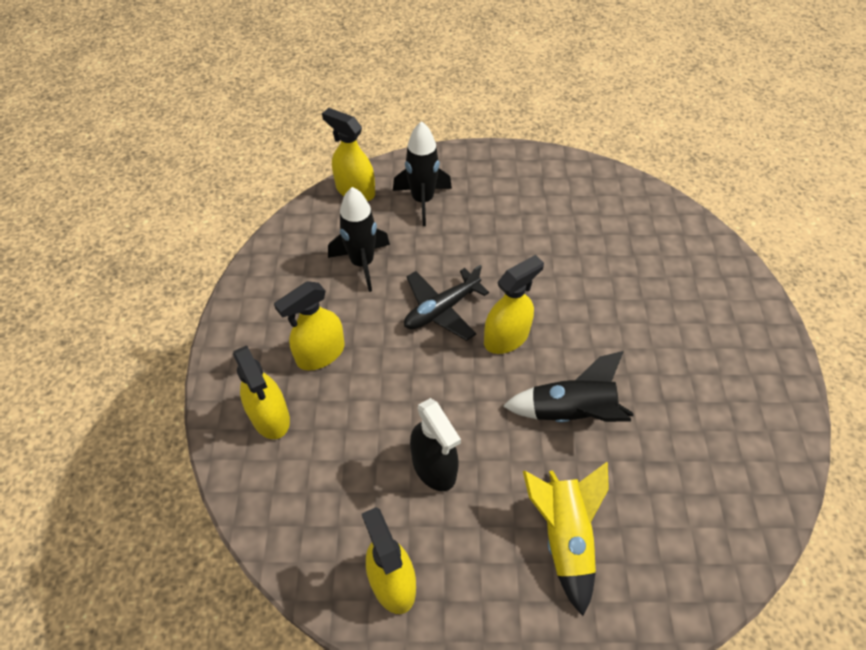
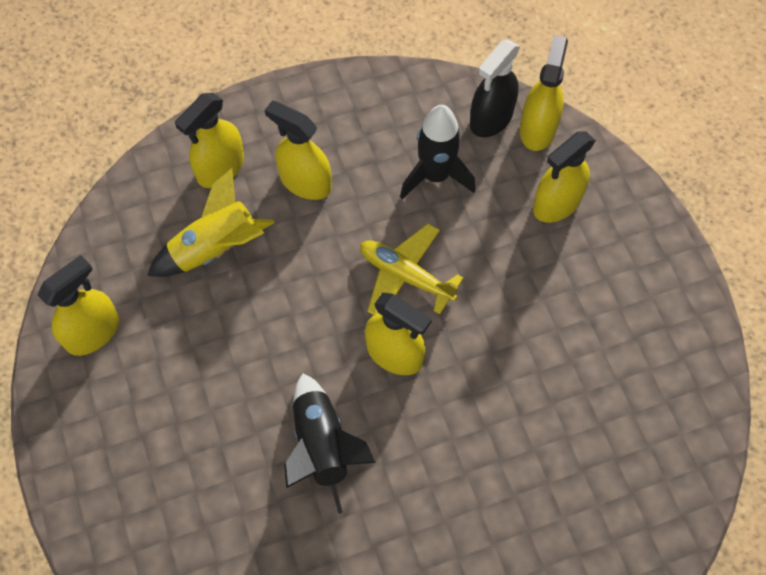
camera: 70 degrees right, 10 degrees up
(422, 200) = (556, 203): black rocket -> yellow spray bottle
(434, 466) = (215, 330): black spray bottle -> black spray bottle (491, 118)
(441, 309) = (405, 276): black plane -> yellow plane
(564, 536) = (179, 473): yellow rocket -> yellow rocket (215, 248)

